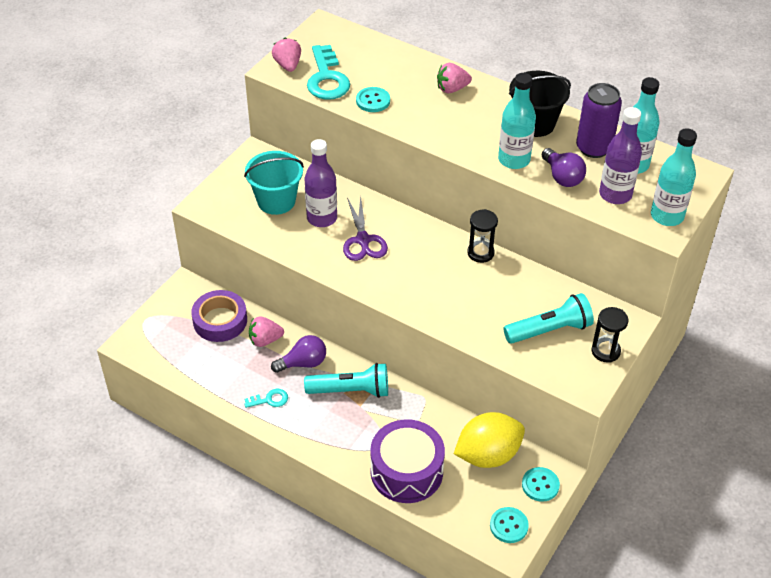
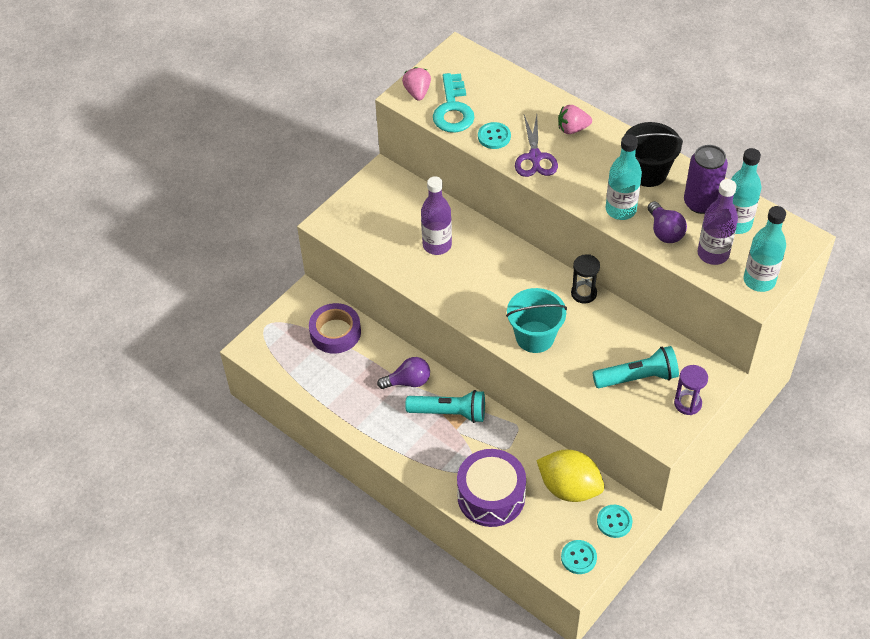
camera: 10 degrees right, 5 degrees up
(265, 340) = (375, 355): pink strawberry -> none
(270, 400) = (373, 415): turquoise key -> none
(276, 201) = (396, 224): turquoise bucket -> turquoise bucket (535, 337)
(363, 240) = (473, 271): purple scissors -> purple scissors (535, 157)
(488, 455) = (569, 488): yellow lemon -> yellow lemon turned 45 degrees clockwise
(605, 351) = (687, 403): black hourglass -> purple hourglass

